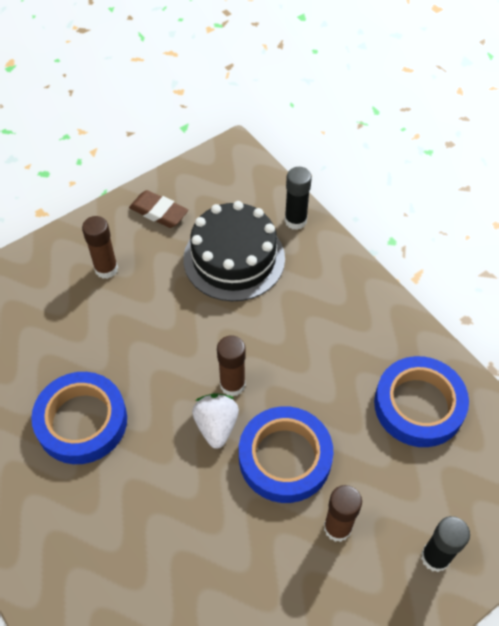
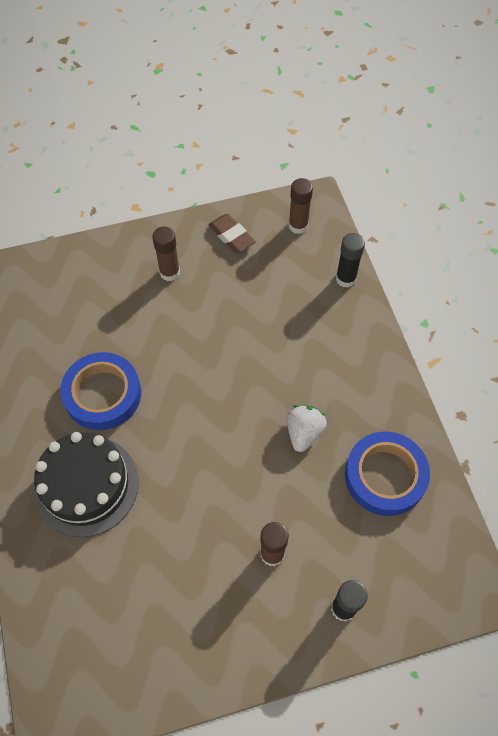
camera: 20 degrees right, 5 degrees up
(216, 426) = (207, 435): white strawberry -> white strawberry (304, 432)
(232, 385) = (234, 405): brown glue stick -> brown glue stick (298, 226)
(234, 258) = (279, 296): black cake -> black cake (86, 485)
(285, 457) = (252, 481): blue tape -> none

